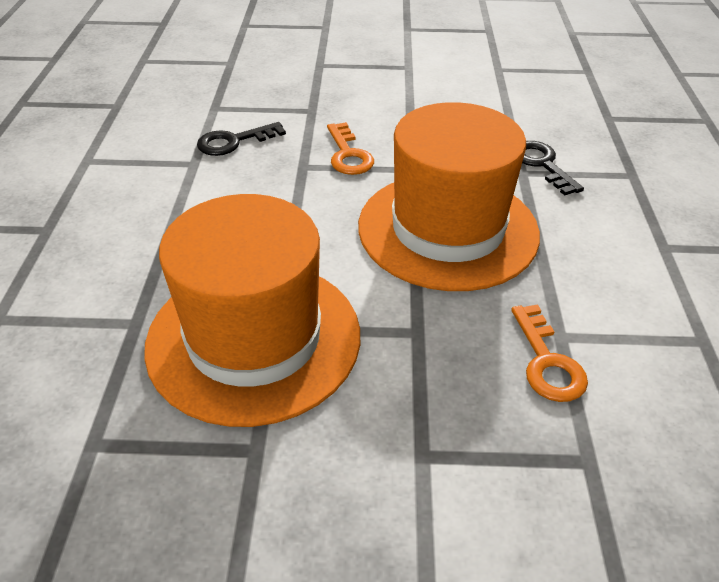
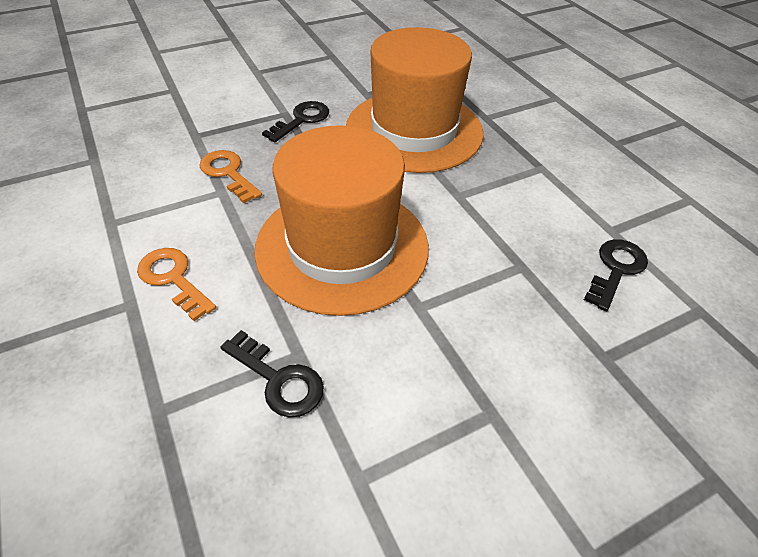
camera: 150 degrees right, 5 degrees up
(348, 154) = (497, 300): orange key -> orange key (173, 279)
(403, 426) = (301, 120): none -> black key

